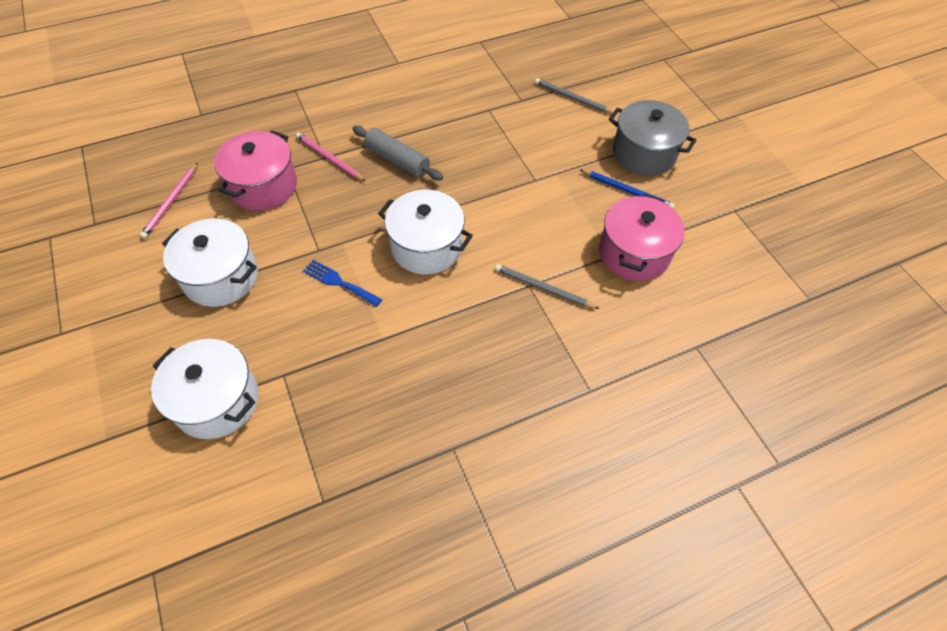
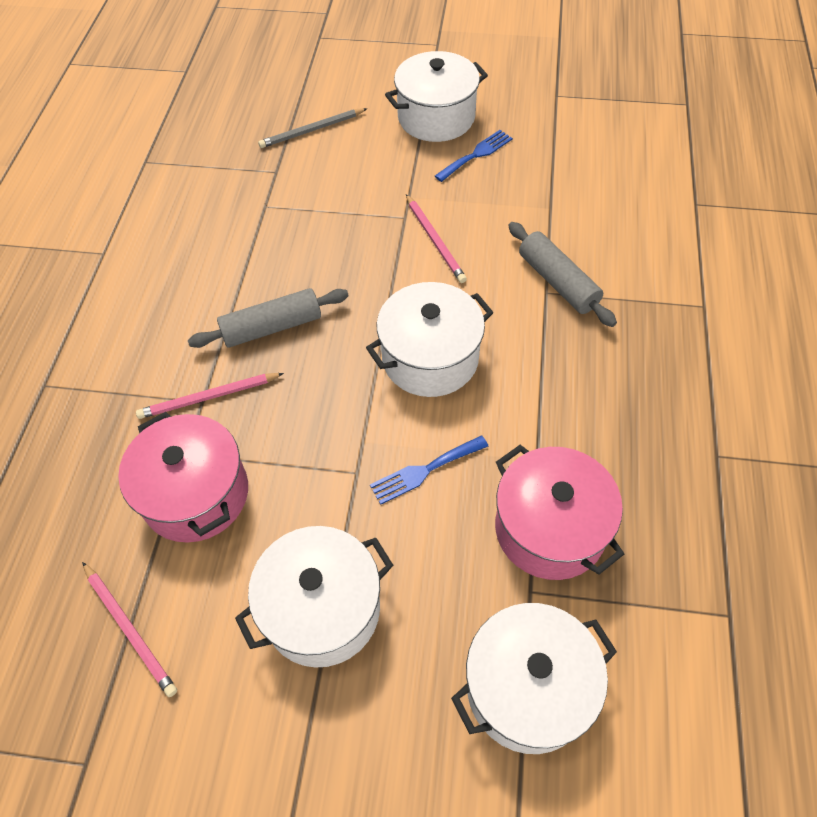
camera: 55 degrees left, 0 degrees up
(527, 204) = (435, 240): none -> pink pencil
(543, 288) = (557, 282): grey pencil -> grey rolling pin
(627, 191) = (476, 154): blue pencil -> blue fork
(634, 253) = (559, 190): pink pot -> pink pot (550, 528)
(644, 153) = (436, 117): grey pot -> white pot

